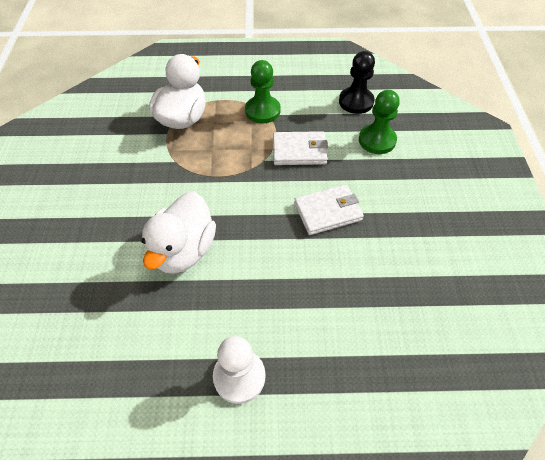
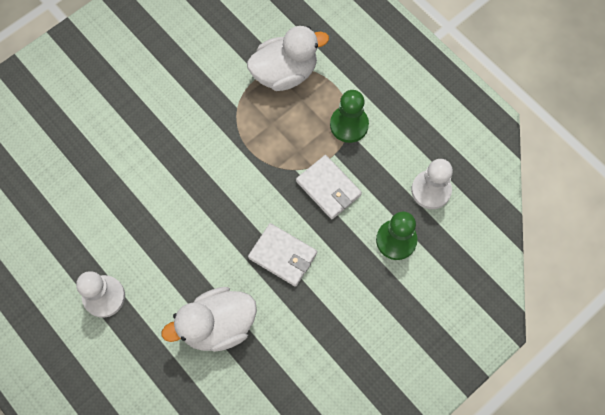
camera: 50 degrees right, 15 degrees up
(184, 250) = (165, 184): white duck -> white duck (218, 325)
(356, 102) = (431, 190): black pawn -> white pawn

